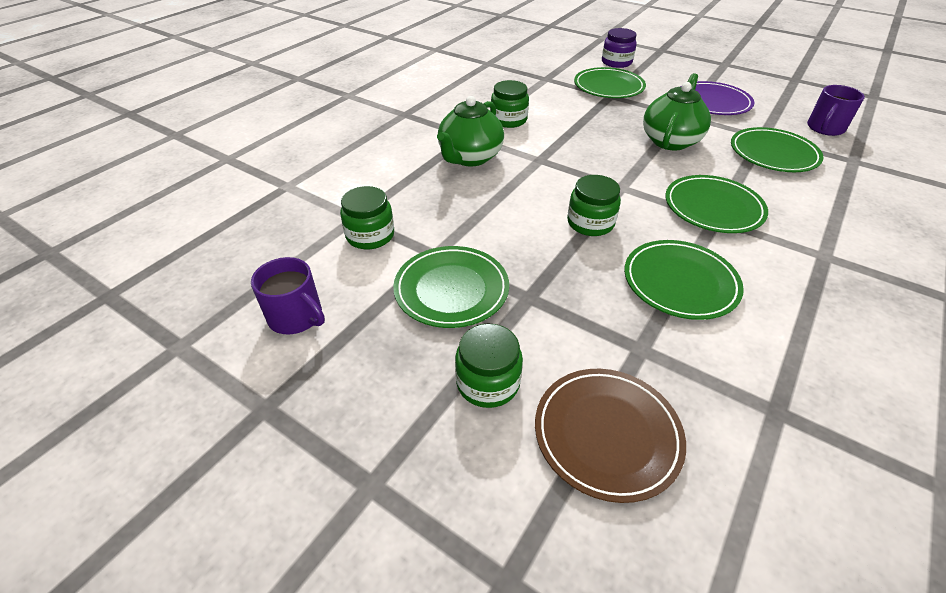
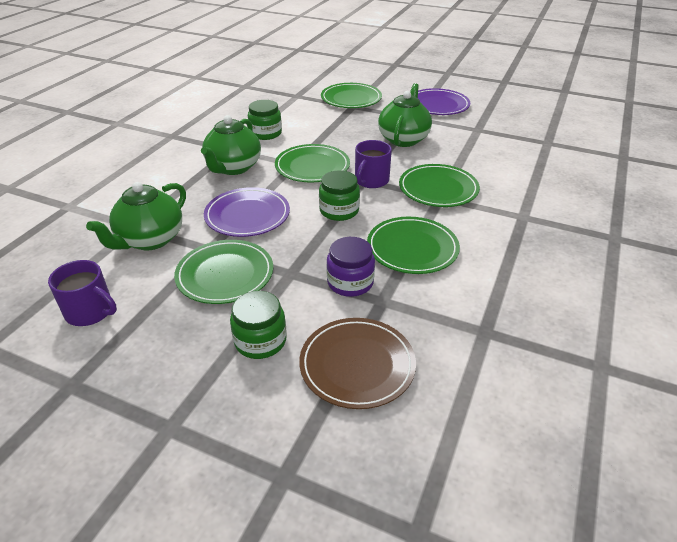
camera: 10 degrees left, 5 degrees down
(370, 235) = (150, 240): green jar -> green teapot
(482, 217) = (247, 215): none -> purple plate
(616, 62) = (357, 78): purple jar -> purple jar (350, 282)
(773, 154) = (486, 143): green plate -> green plate (312, 167)
(825, 128) = (526, 119): purple mug -> purple mug (371, 180)

